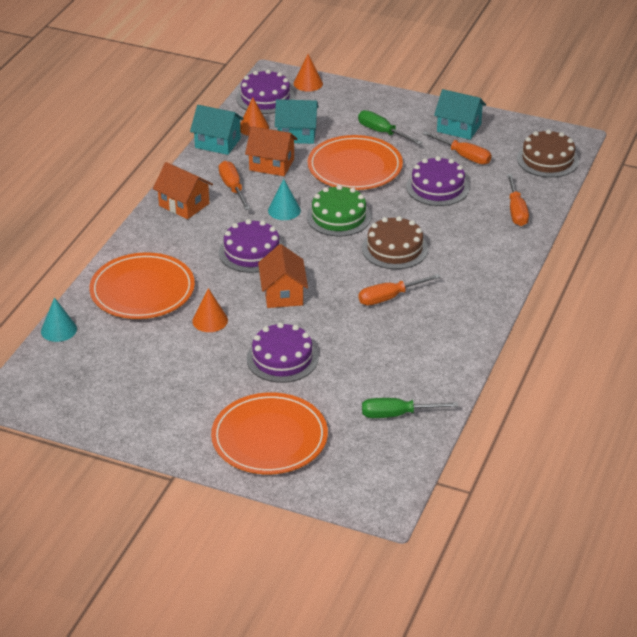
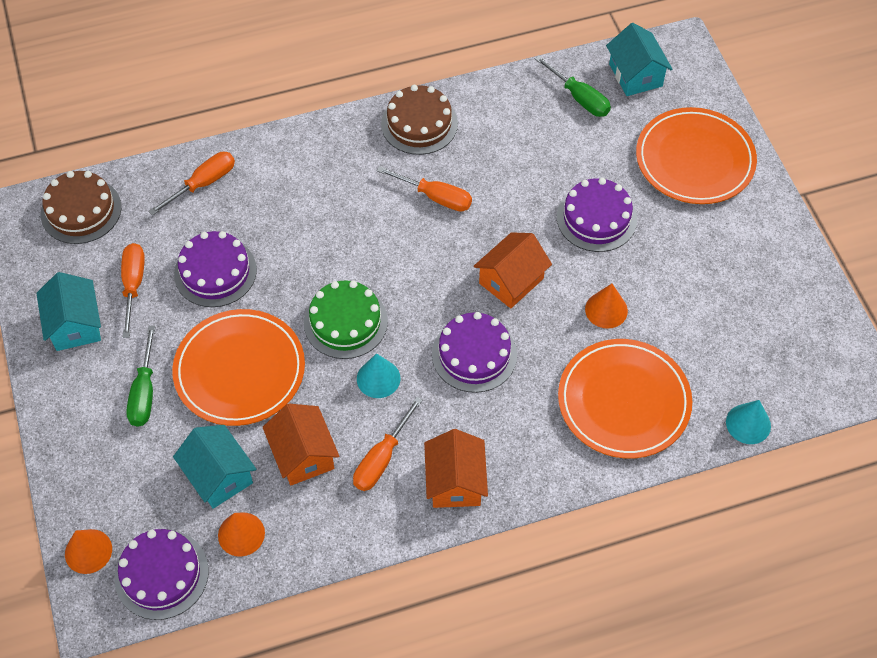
camera: 130 degrees left, 20 degrees up
(217, 143) = (307, 547): turquoise house -> turquoise house (635, 75)
(394, 248) = (356, 240): brown cake -> brown cake (419, 124)

